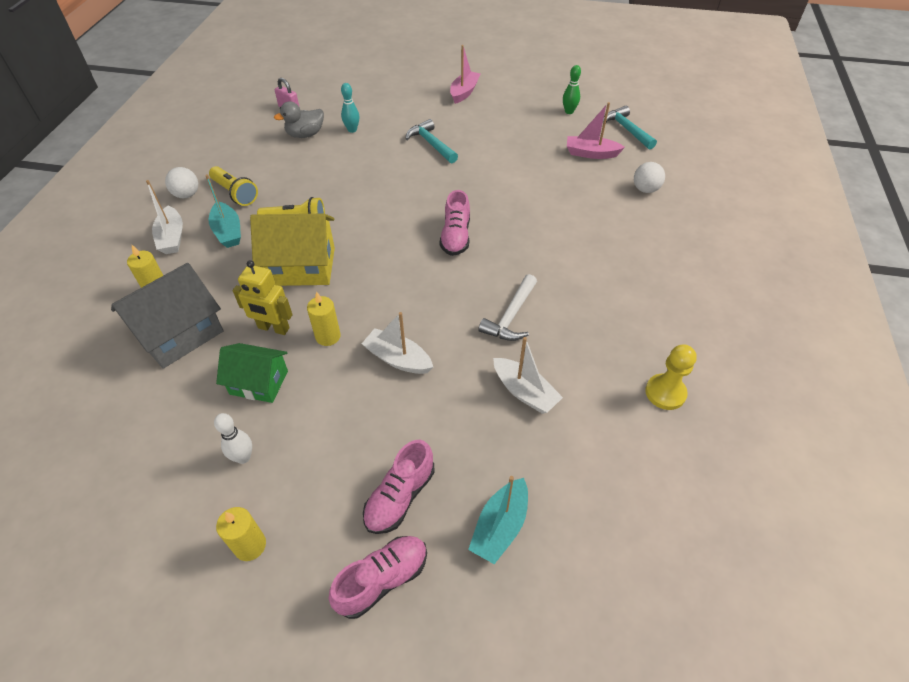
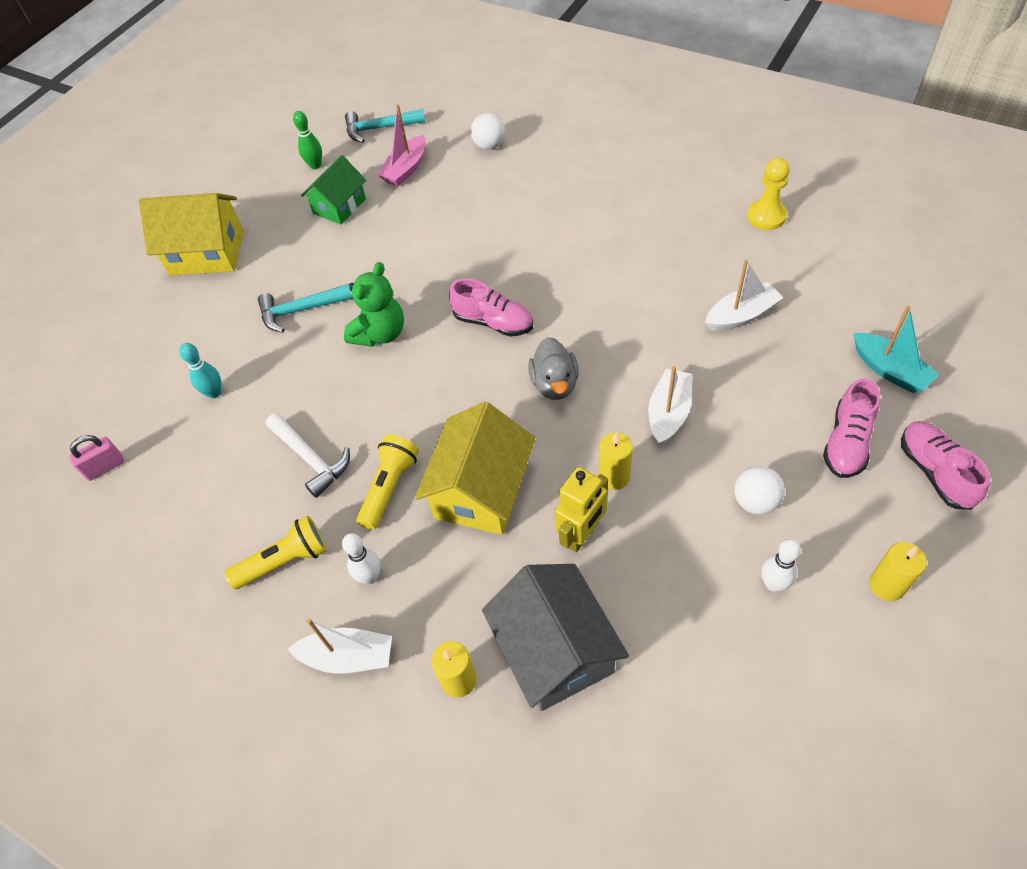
camera: 65 degrees left, 5 degrees up
(187, 195) = (252, 632): white ball -> white ball (755, 501)
(228, 232) = (370, 577): turquoise boat -> white bowling pin
(259, 382) = (667, 558): green house -> green house (339, 206)
(305, 134) = (190, 453): grey duck -> grey duck (554, 384)
(398, 359) = (669, 413): white boat -> white boat turned 150 degrees clockwise
(400, 497) = (847, 442): pink shoe -> pink shoe turned 60 degrees clockwise
(424, 184) = (380, 333): none -> green teddy bear
(464, 92) = (207, 253): pink boat -> yellow house
(511, 316) = (637, 302): white hammer -> white hammer (311, 458)

